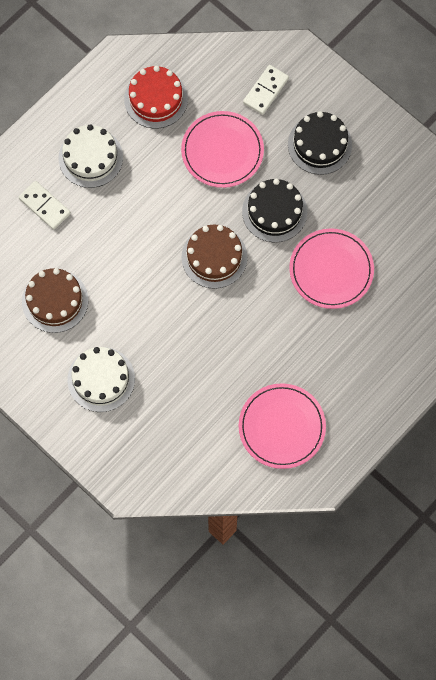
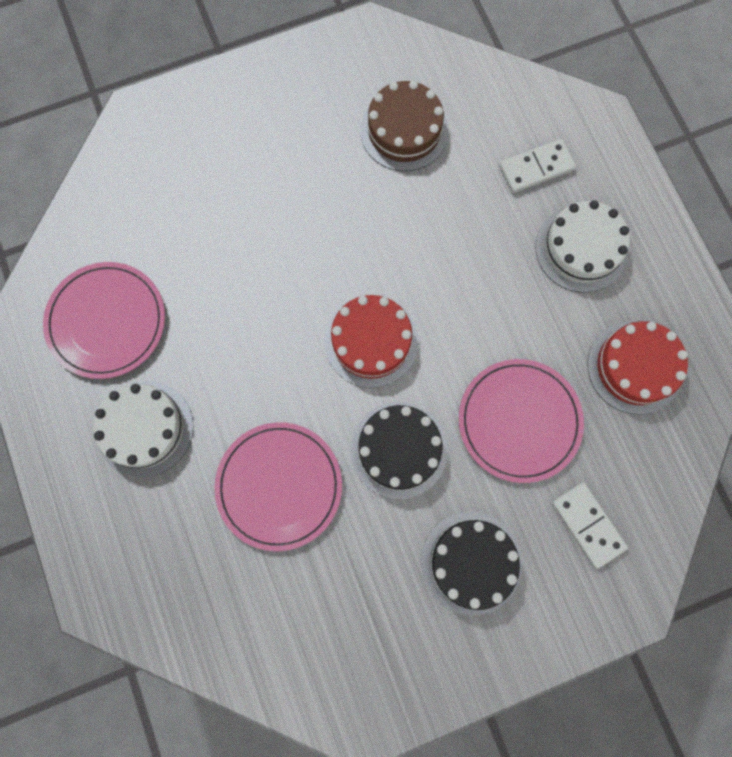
camera: 115 degrees right, 5 degrees up
(101, 379) = (279, 141): white cake -> white cake (145, 428)
(214, 257) = (371, 341): brown cake -> red cake

